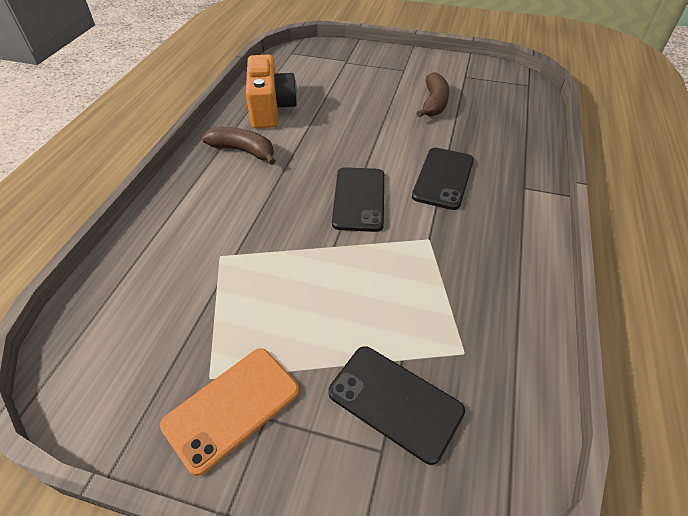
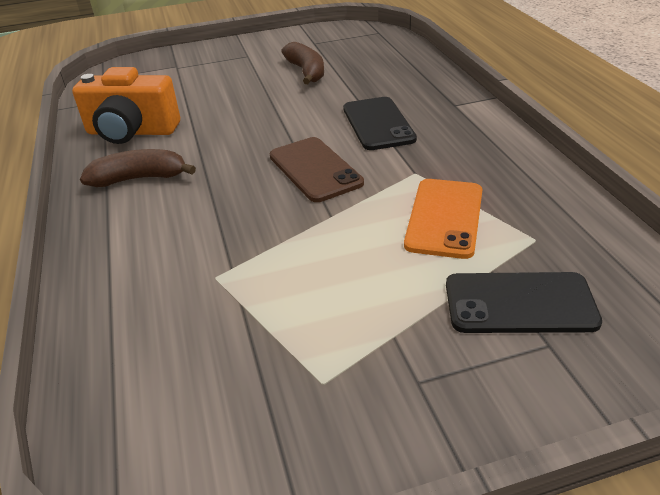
camera: 30 degrees left, 10 degrees down
(232, 407) = (374, 393): orange phone -> orange phone (444, 218)
(270, 108) = (132, 132): orange camera -> orange camera turned 135 degrees clockwise
(359, 199) = (315, 169): black phone -> brown phone

